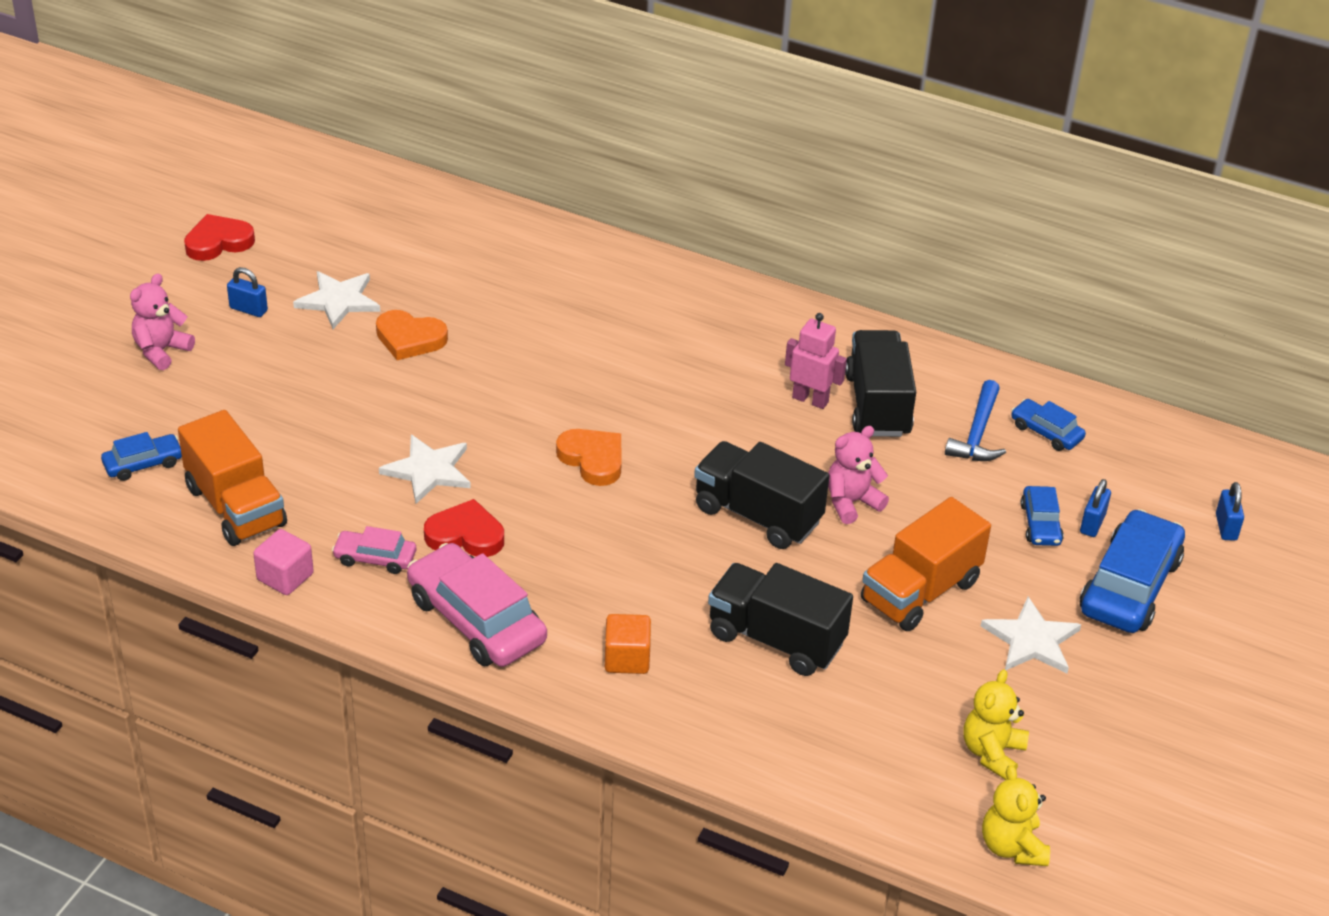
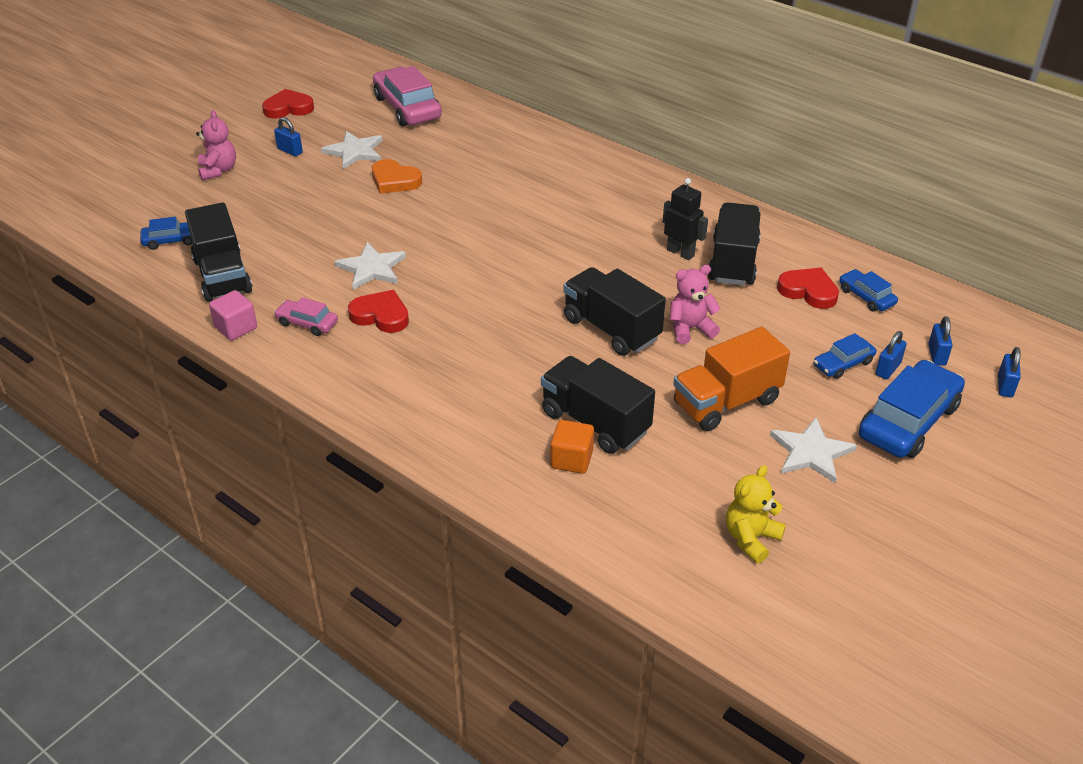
camera: 15 degrees right, 0 degrees up
(161, 351) = (218, 170): pink teddy bear -> pink teddy bear turned 120 degrees clockwise
(236, 506) = (223, 276): orange truck -> black truck
(476, 620) = (364, 376): pink car -> pink car (407, 108)
(592, 459) = (497, 275): orange heart -> none
(627, 658) = (470, 420): orange cube -> orange cube (571, 459)
(810, 400) = (680, 252): pink robot -> black robot
(977, 433) = (808, 291): blue hammer -> red heart
(1012, 847) = (746, 621): yellow teddy bear -> none
(1040, 524) = (843, 364): blue car -> blue car turned 45 degrees clockwise
(1143, 498) = (937, 355): none -> blue padlock

